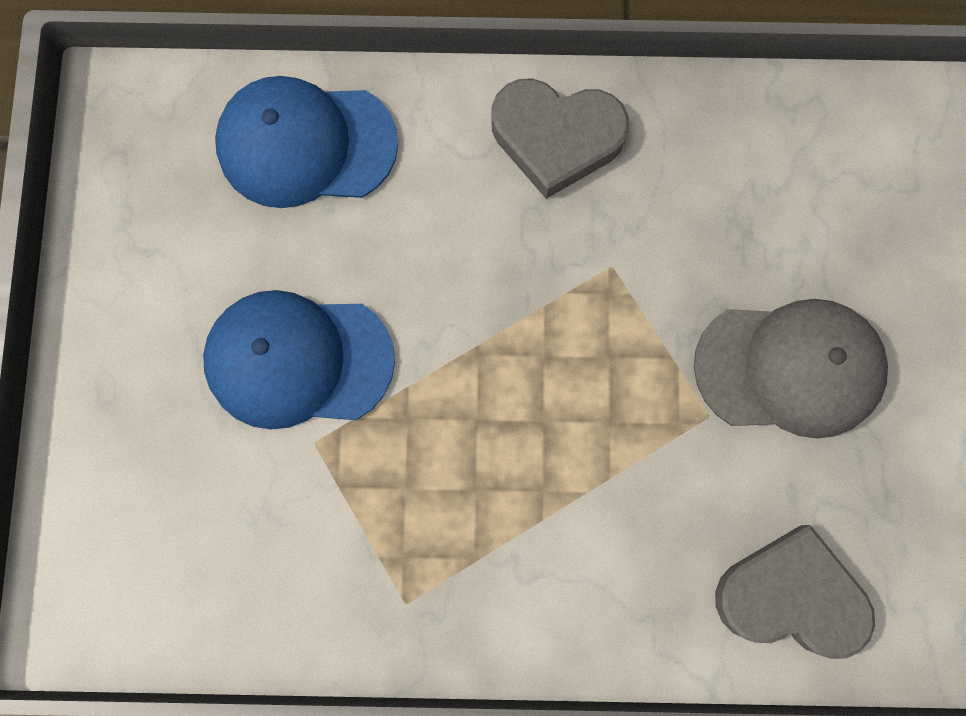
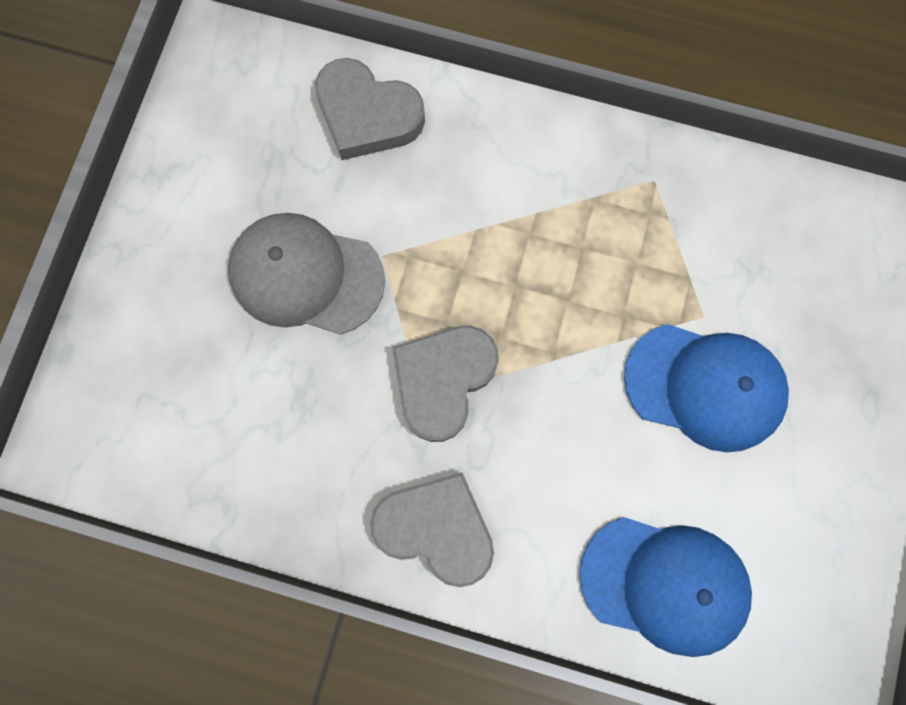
camera: 165 degrees left, 0 degrees up
(594, 290) = (443, 380): none -> grey heart

